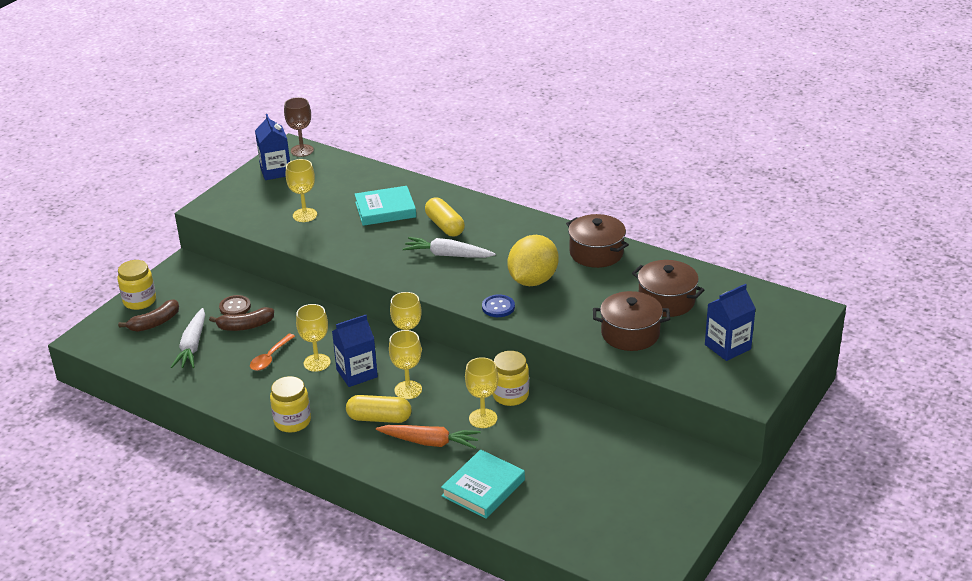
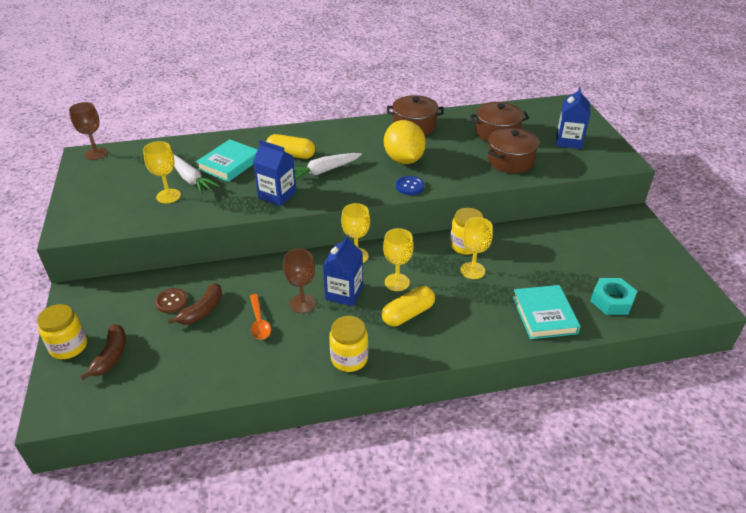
camera: 45 degrees left, 5 degrees up
(192, 345) = (176, 353): white carrot -> white carrot (190, 179)
(275, 171) = (94, 177): blue carton -> blue carton (277, 195)
(317, 363) = (302, 303): yellow goblet -> brown goblet
(429, 442) = (465, 308): orange carrot -> none
(561, 516) = (612, 301): none -> turquoise nut

